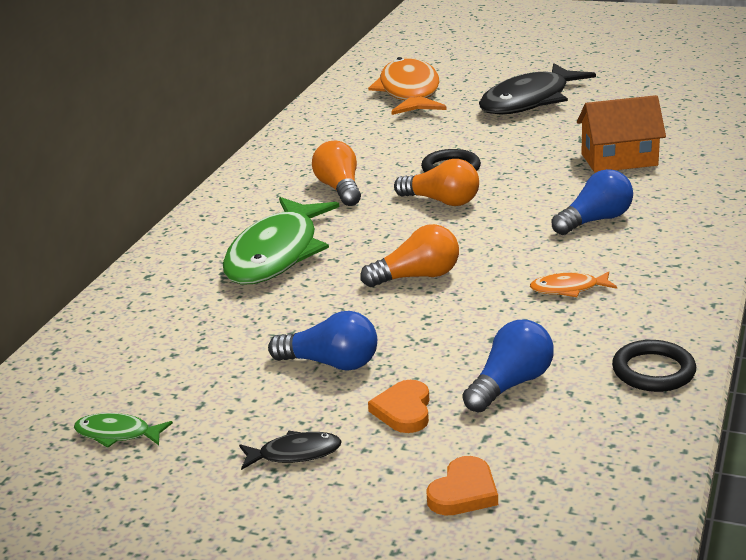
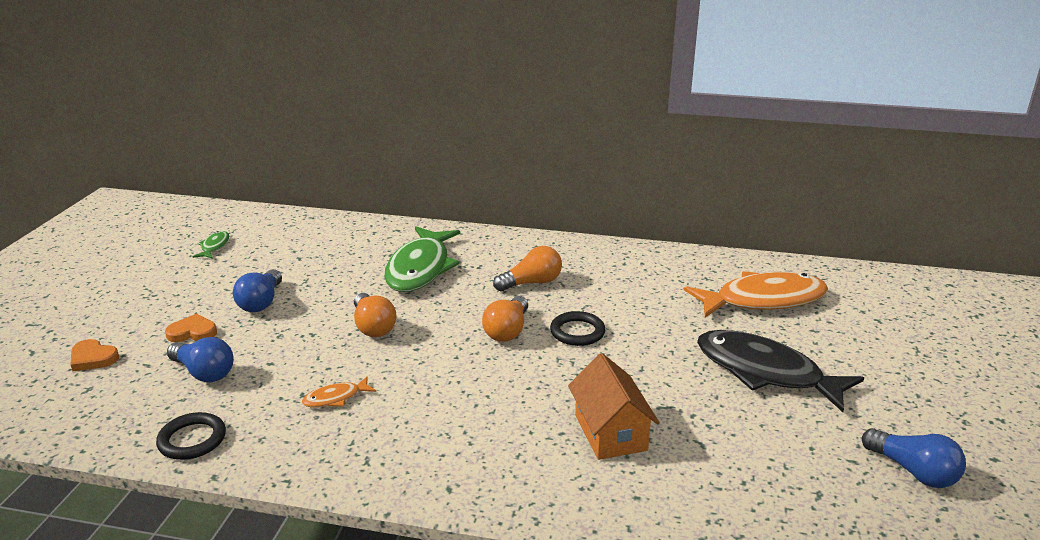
camera: 80 degrees right, 0 degrees up
(276, 254) = (420, 269): green fish -> green fish turned 90 degrees counterclockwise
(295, 454) = (165, 300): black fish -> none
(568, 289) = (335, 398): orange fish -> orange fish turned 105 degrees counterclockwise
(595, 220) = (463, 414): blue light bulb -> blue light bulb (913, 471)

